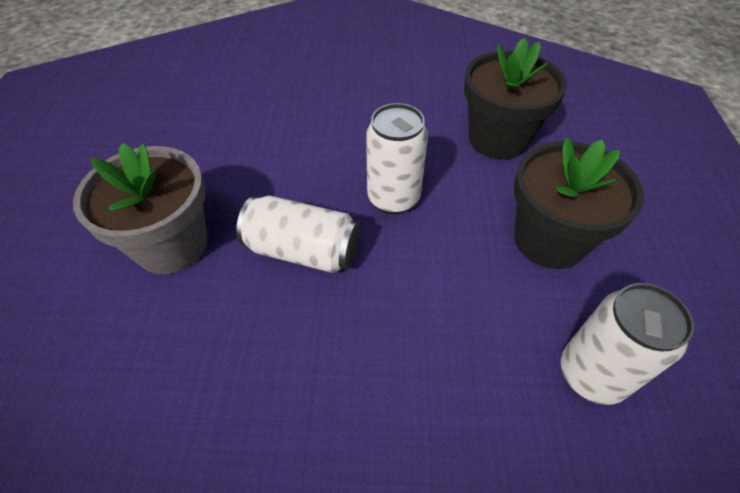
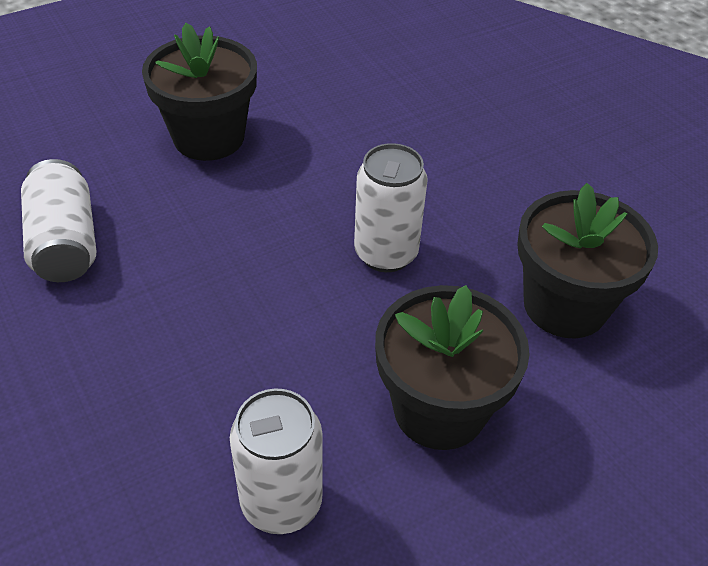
camera: 55 degrees right, 5 degrees down
(172, 245) = (209, 137): grey flower pot -> black flower pot
(303, 250) = (266, 220): white can -> white can (65, 242)

